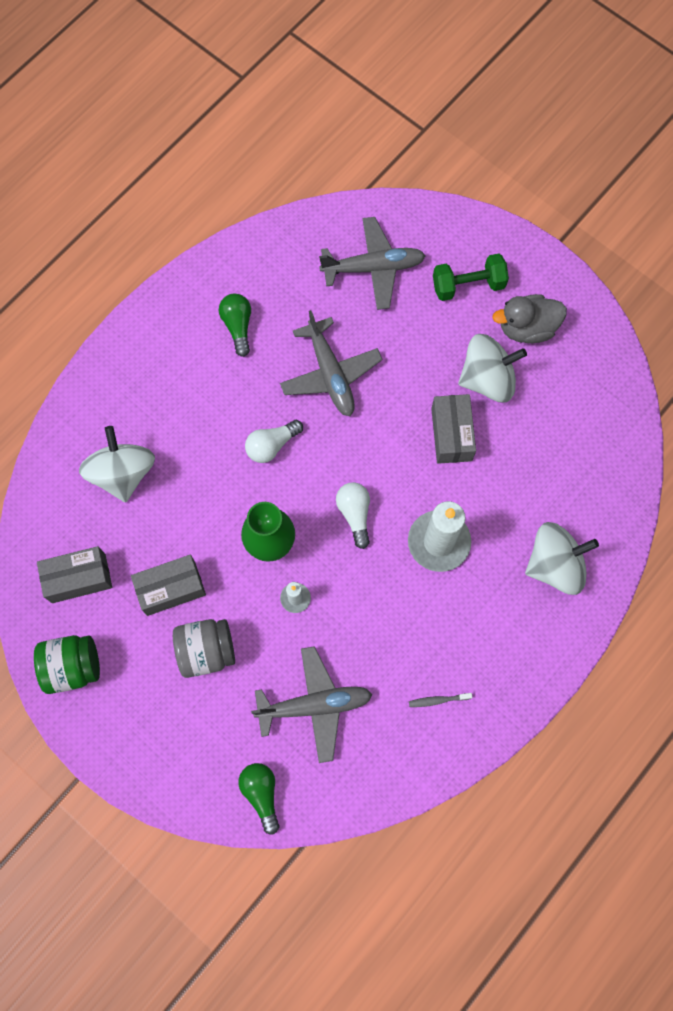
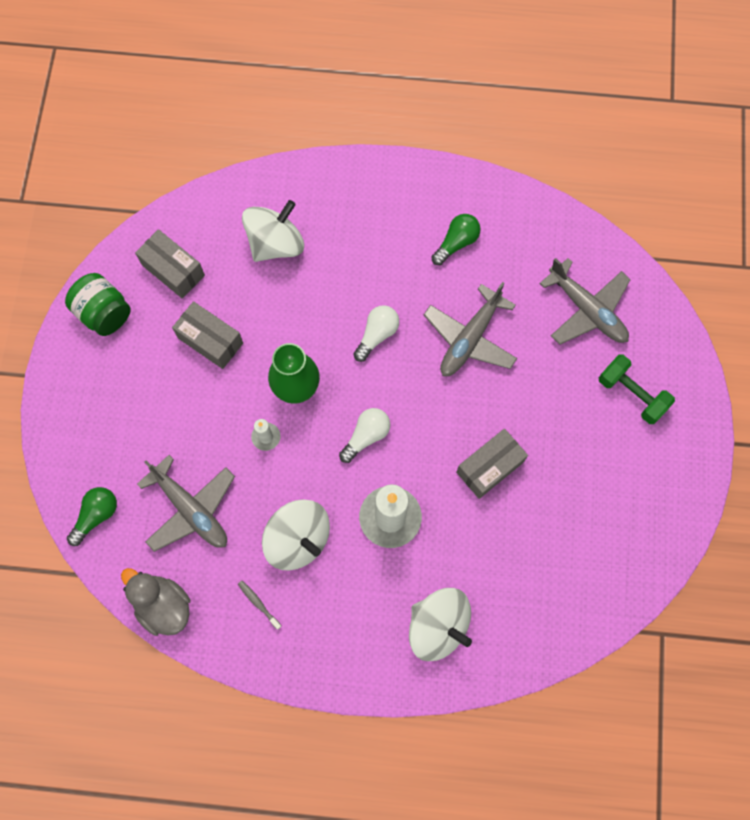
camera: 55 degrees right, 0 degrees up
(206, 651) = (180, 399): grey jar -> none
(271, 445) = (377, 335): white light bulb -> white light bulb turned 105 degrees clockwise
(487, 379) = (560, 464): white spinning top -> white spinning top (298, 539)
(526, 328) = (630, 467): grey duck -> grey duck (163, 605)

